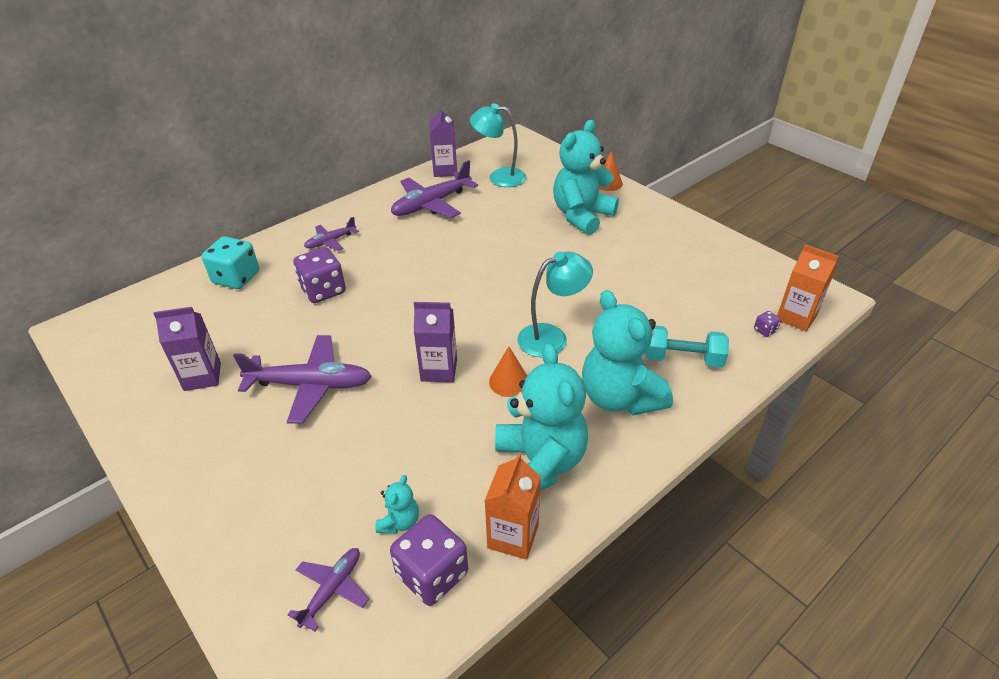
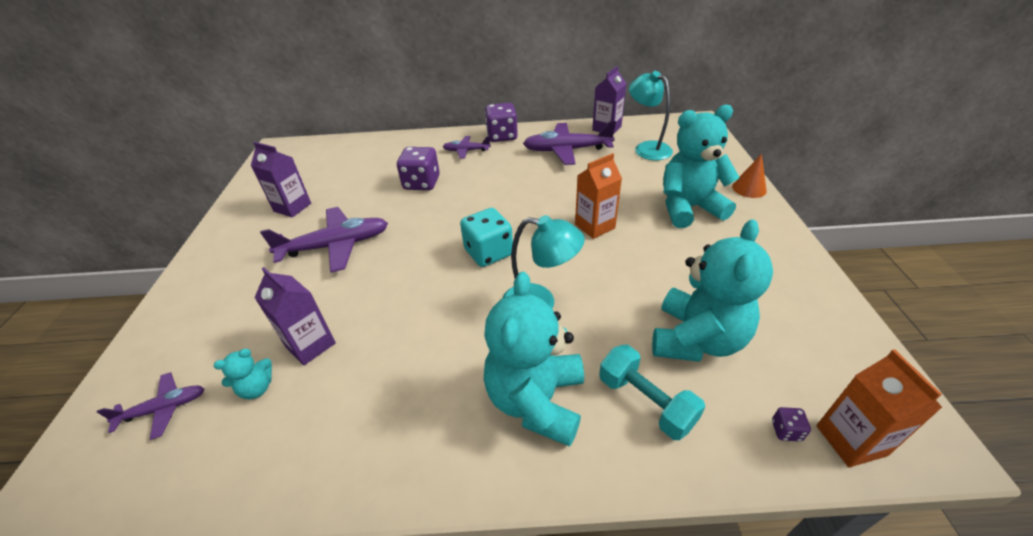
camera: 40 degrees right, 0 degrees up
(236, 278) = (385, 152): turquoise dice -> turquoise dice (488, 253)
(310, 385) = (335, 246): purple plane -> purple plane turned 60 degrees counterclockwise
(432, 574) = (221, 451): purple dice -> purple dice (502, 136)
(439, 370) = (423, 282): purple carton -> purple carton (310, 345)
(509, 381) = (461, 323): orange cone -> none
(513, 536) = (304, 467): orange carton -> orange carton (595, 226)
(540, 463) = (399, 415): turquoise teddy bear -> turquoise teddy bear (696, 339)

